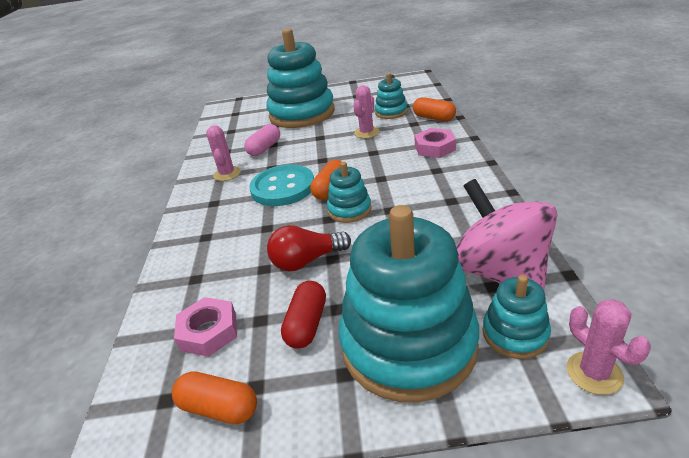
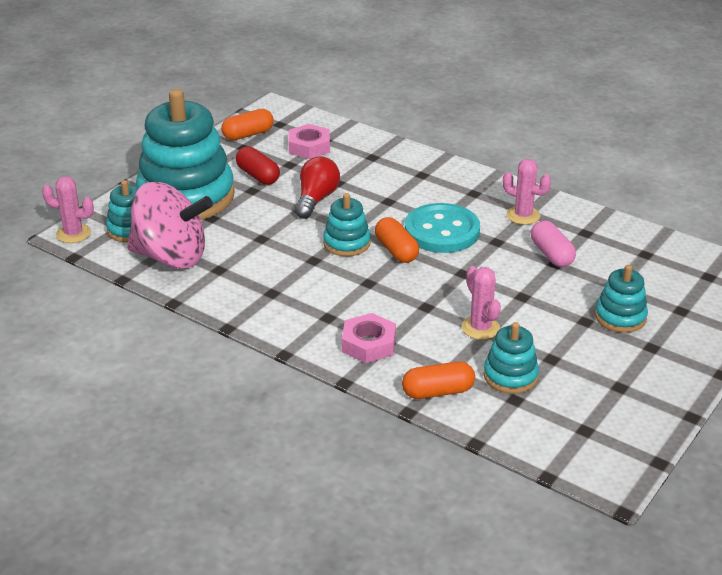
camera: 125 degrees right, 0 degrees up
(302, 114) = (620, 317): turquoise stacking toy -> turquoise stacking toy, size x0.46

